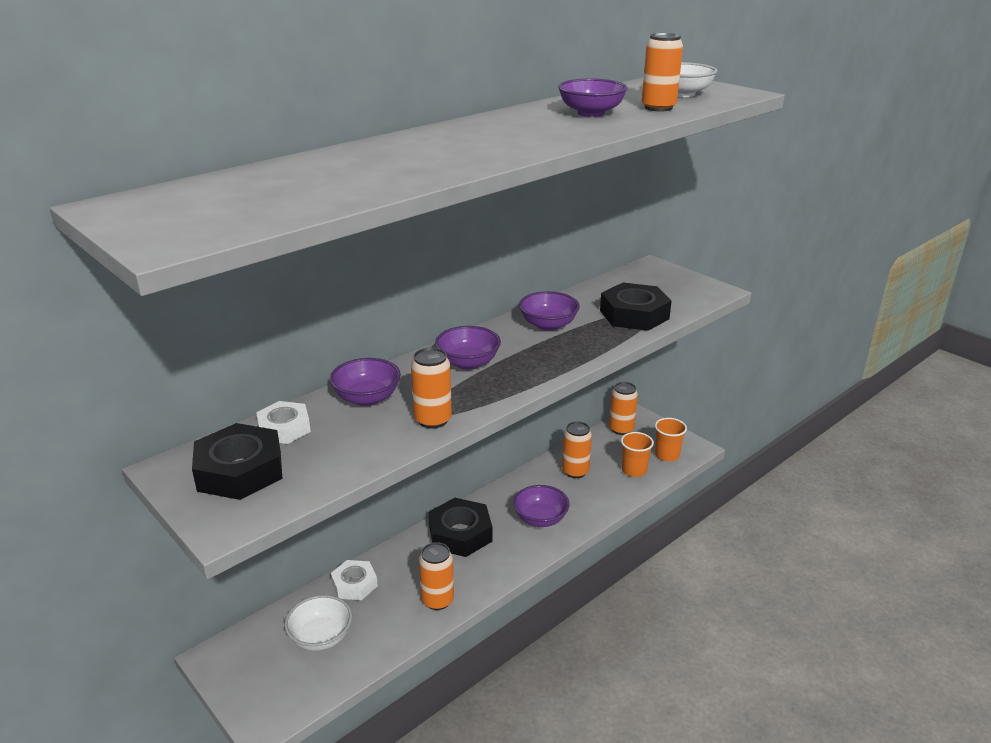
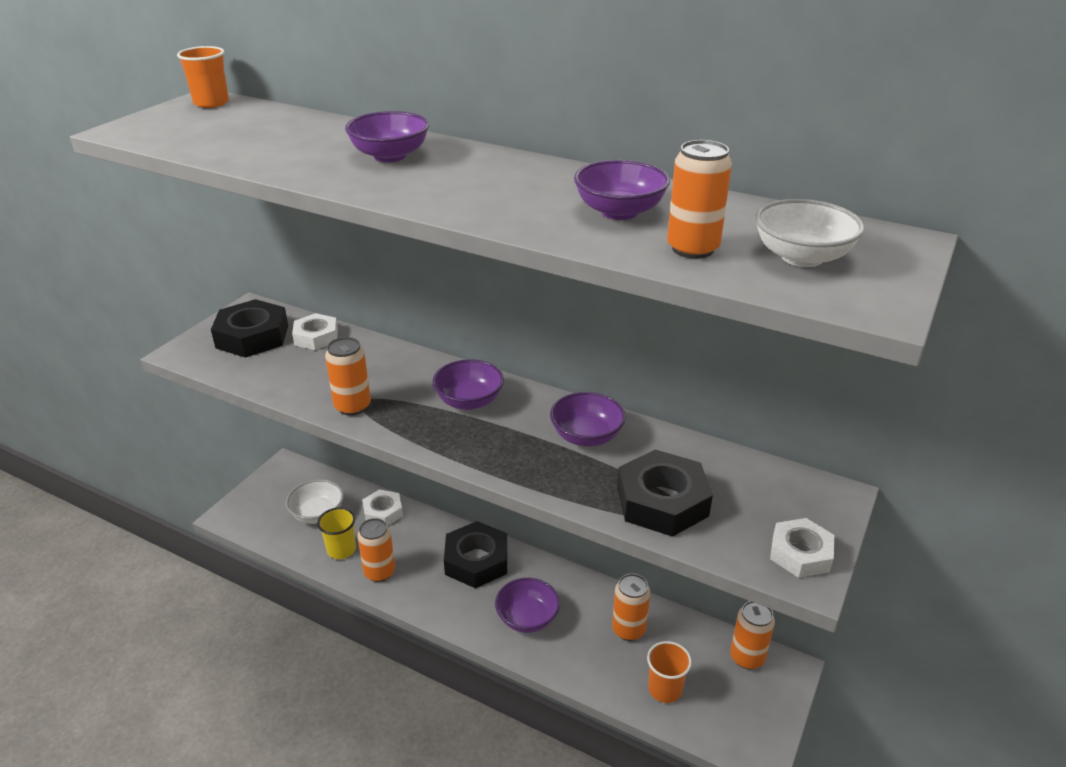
camera: 70 degrees right, 5 degrees up
(367, 398) = (378, 362): purple bowl -> purple bowl (390, 156)
(389, 624) = (341, 550): none -> yellow cup
(667, 455) = (720, 721): orange cup -> orange cup (211, 103)
(698, 287) = (800, 553): none -> white nut

